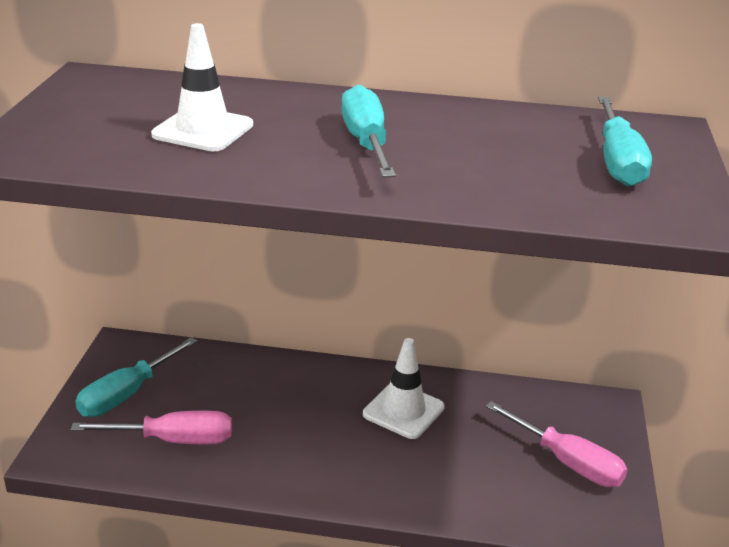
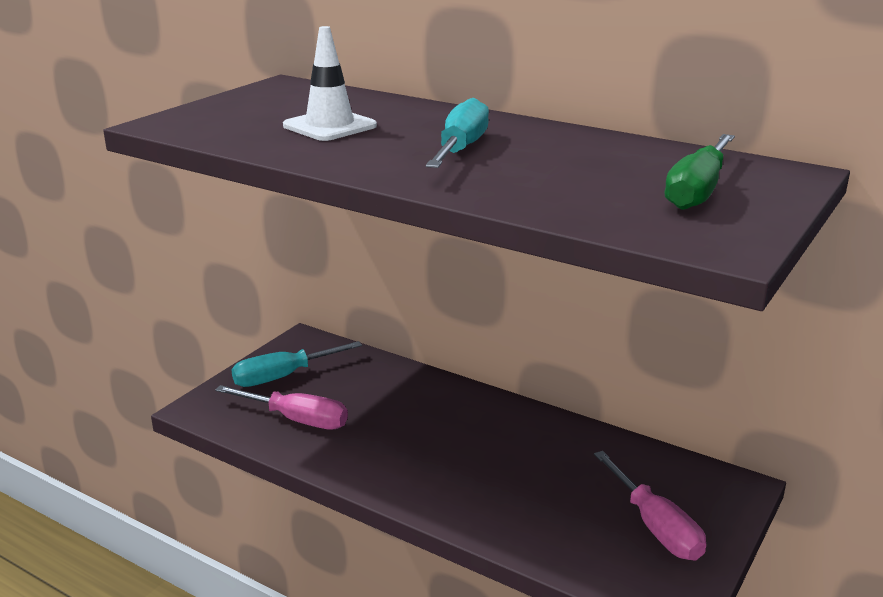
camera: 25 degrees right, 5 degrees down
(403, 411) = (516, 443): white traffic cone -> none
(617, 161) = (698, 191): turquoise screwdriver -> green screwdriver

